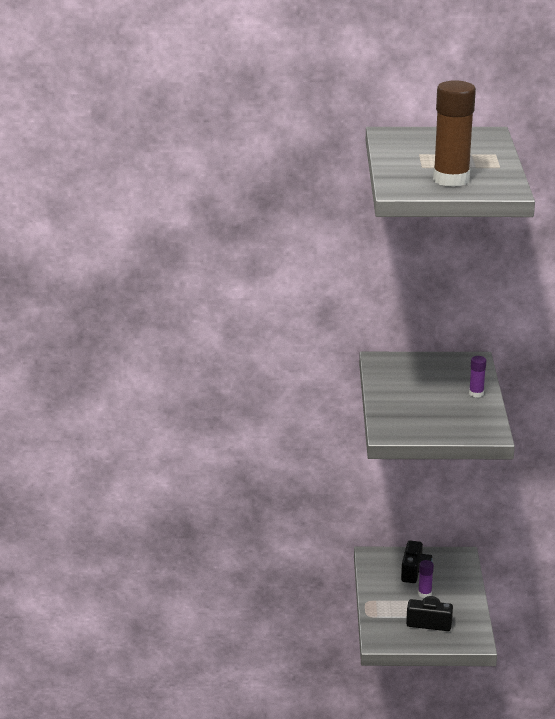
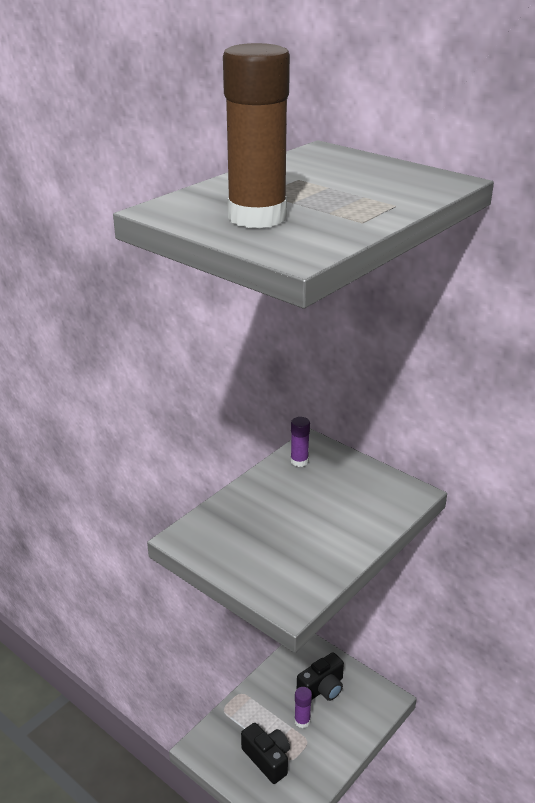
camera: 40 degrees right, 5 degrees up
(476, 393) = (351, 538): purple glue stick -> purple glue stick (299, 461)

